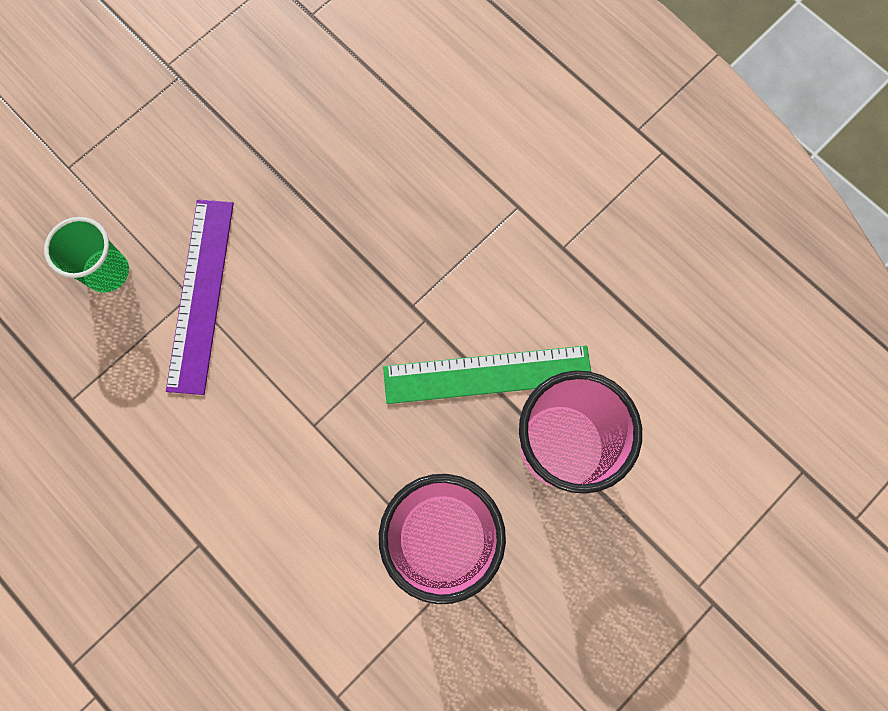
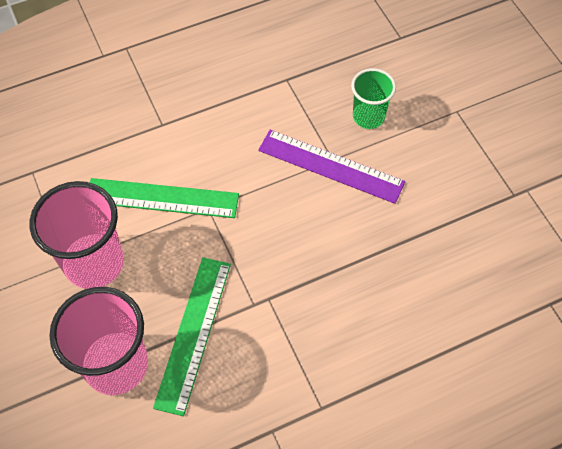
camera: 110 degrees right, 15 degrees down
(318, 492) = (162, 198): none -> green ruler

